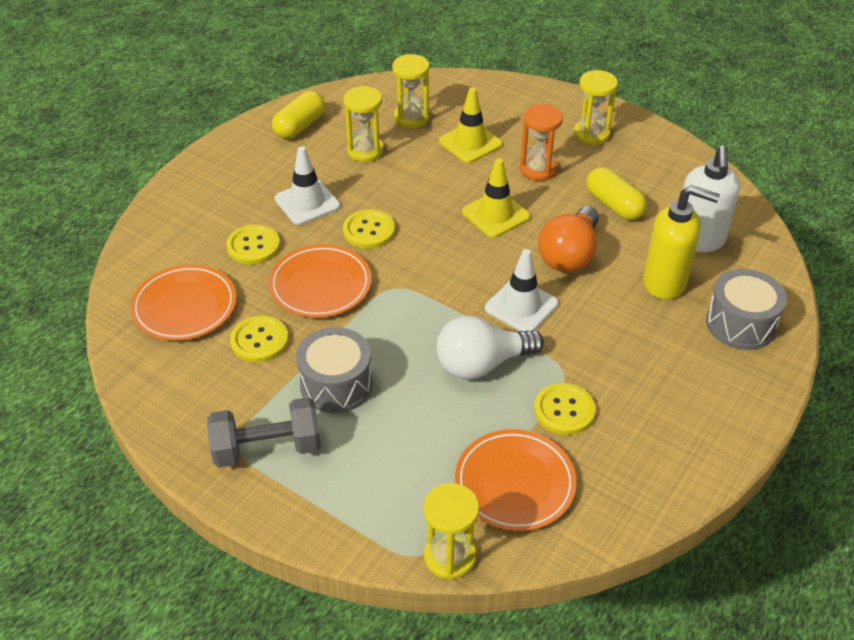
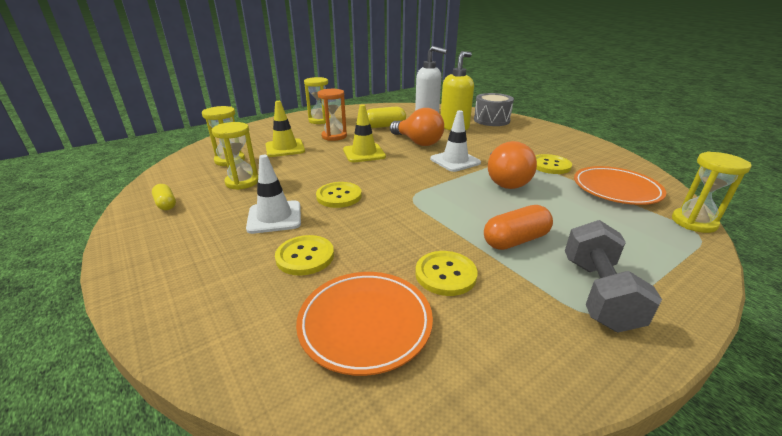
camera: 70 degrees left, 15 degrees down
(300, 126) = (166, 204): yellow capsule -> yellow capsule, size x0.61
(320, 285) = (388, 228): orange plate -> none
(336, 384) = (515, 240): grey drum -> orange capsule
(482, 364) = (505, 181): white light bulb -> orange light bulb

